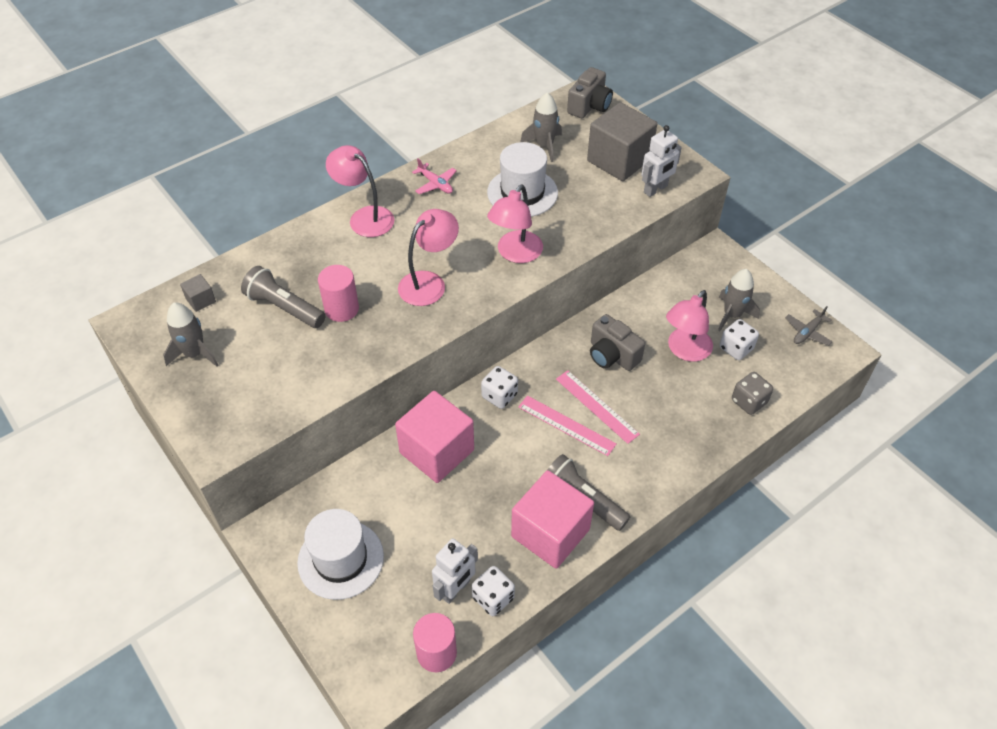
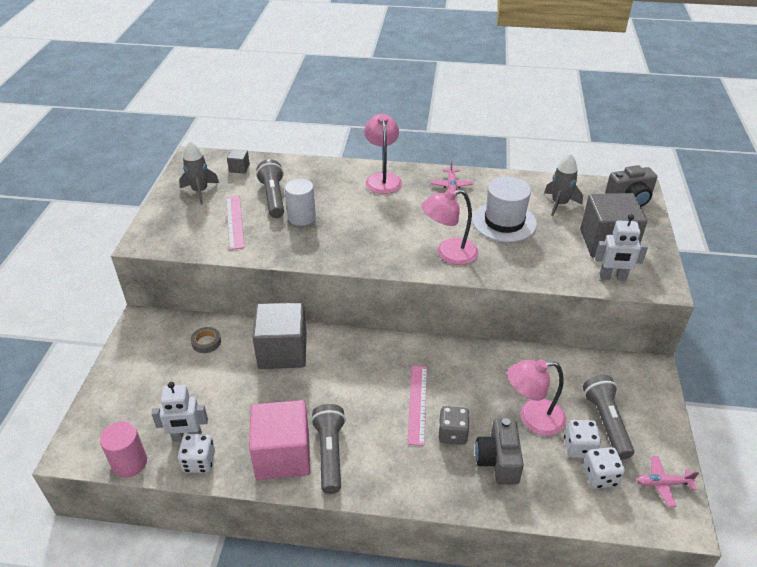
camera: 45 degrees right, 10 degrees down
(340, 559) = (156, 366): white hat -> none
(341, 309) = (301, 217): pink cylinder -> white cylinder
(357, 499) = (206, 342): none -> grey tape
(429, 283) = (370, 235): pink lamp -> none
(437, 451) = (282, 351): pink cube -> grey cube
(499, 396) = (362, 349): white dice -> white dice (600, 476)
(566, 425) = (381, 399): pink ruler -> pink ruler (234, 222)
(612, 355) = (471, 380): grey camera -> grey camera (498, 461)
(732, 315) = (606, 422): grey rocket -> grey flashlight
(749, 401) = (541, 492): grey dice -> grey dice (452, 434)
(807, 332) = (663, 483): grey plane -> pink plane

